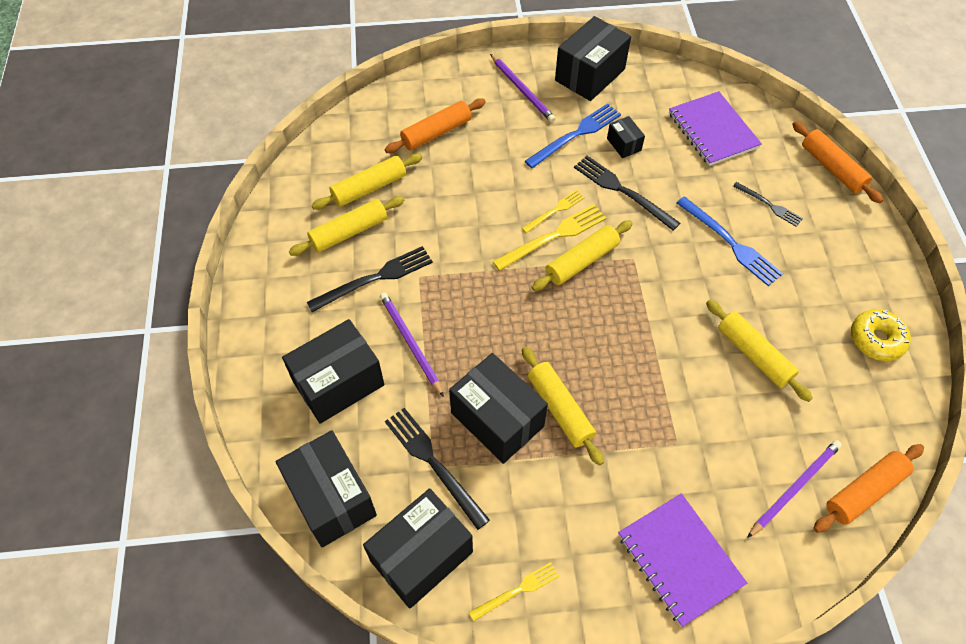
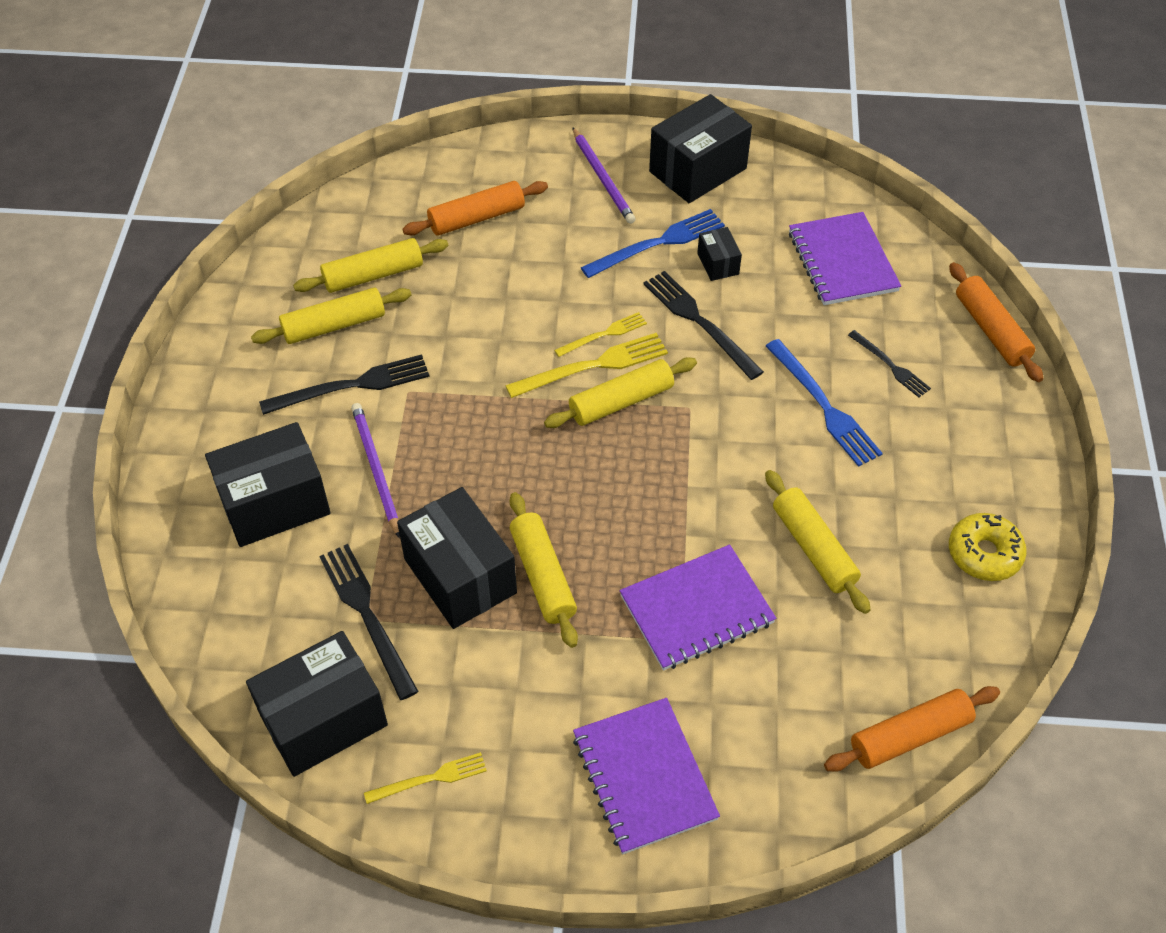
camera: 10 degrees right, 5 degrees down
(331, 498) = (232, 635): black box -> none
(682, 417) = (696, 609): none -> purple notebook
(795, 487) = (819, 716): purple pencil -> none

